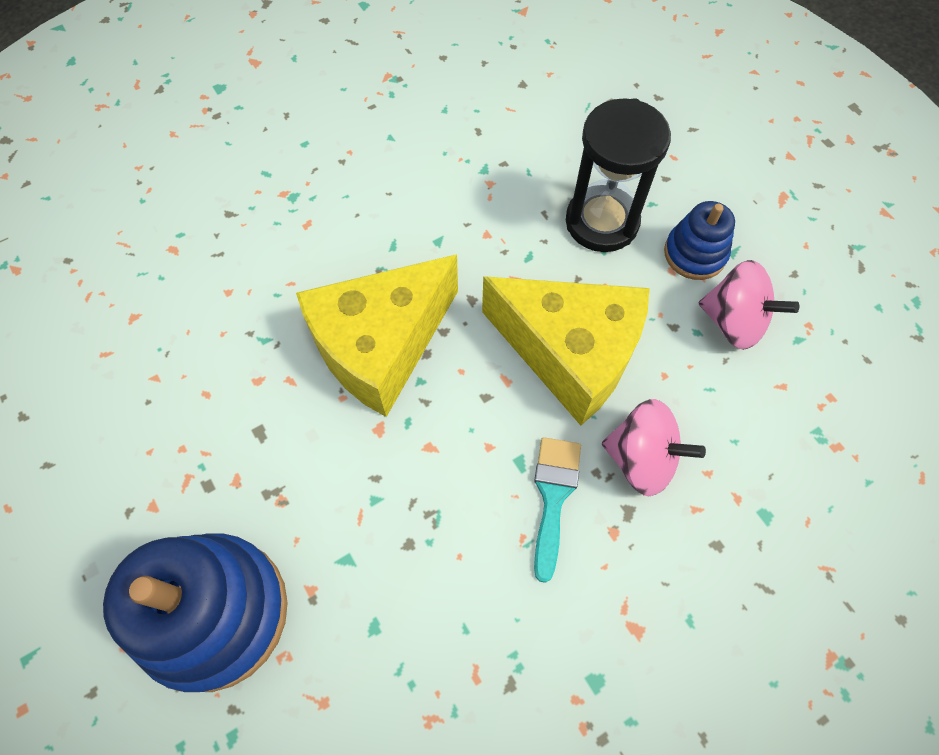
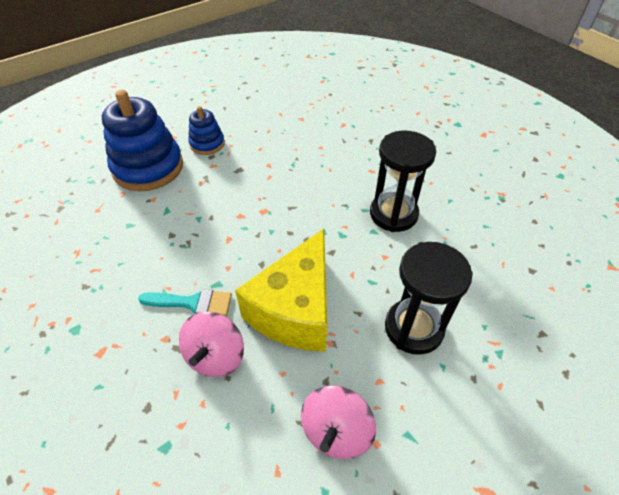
camera: 85 degrees right, 15 degrees down
(381, 346) = (292, 211): yellow cheese -> none
(408, 210) = (393, 214): none -> black hourglass
(695, 253) = (399, 400): blue stacking toy -> blue stacking toy (207, 144)

